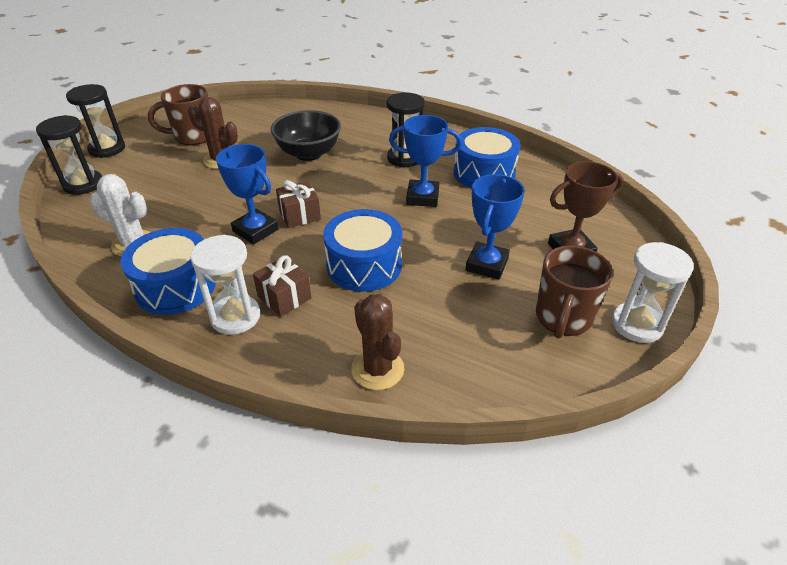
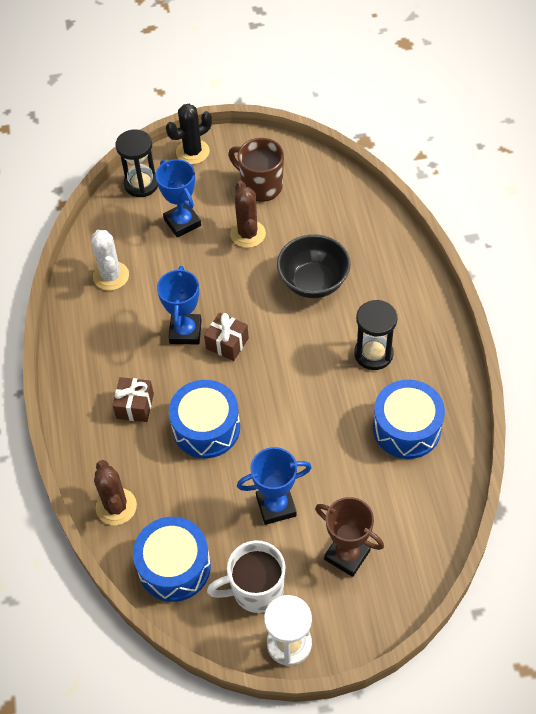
camera: 55 degrees right, 15 degrees up
(107, 149) = (192, 152): black hourglass -> black cactus
(175, 286) = (94, 338): blue drum -> blue drum (174, 566)
(235, 317) = (96, 394): white hourglass -> none
(377, 369) = (116, 506): brown cactus -> brown cactus turned 45 degrees counterclockwise
(422, 197) = (326, 407): blue trophy -> blue trophy (182, 222)
(563, 318) = (256, 590): brown mug -> white mug

